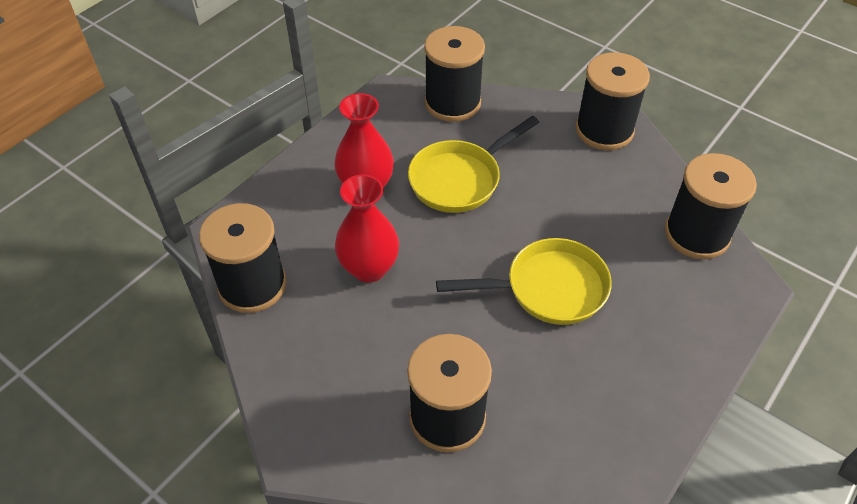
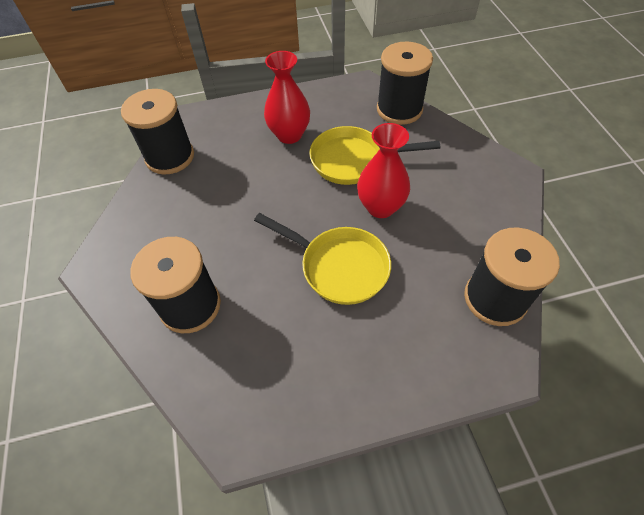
camera: 40 degrees right, 5 degrees up
(369, 268) = (241, 185): red vase -> red vase (380, 207)
(604, 130) = (495, 181): black spool -> none

